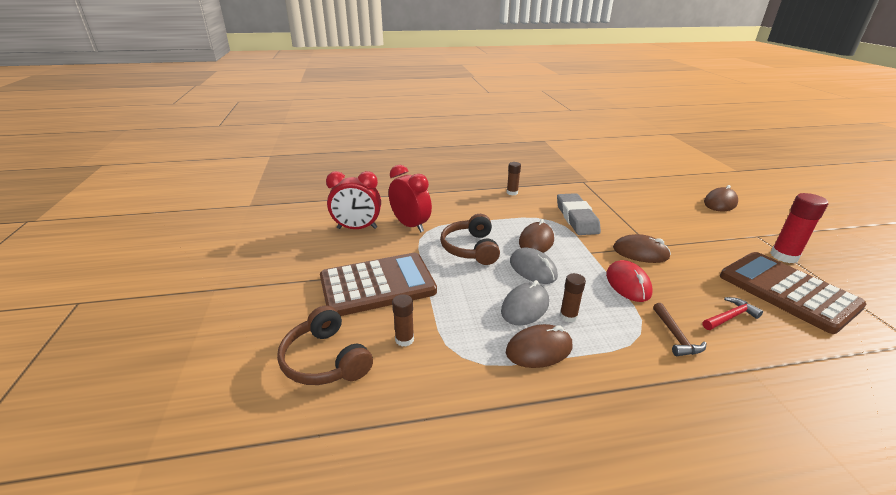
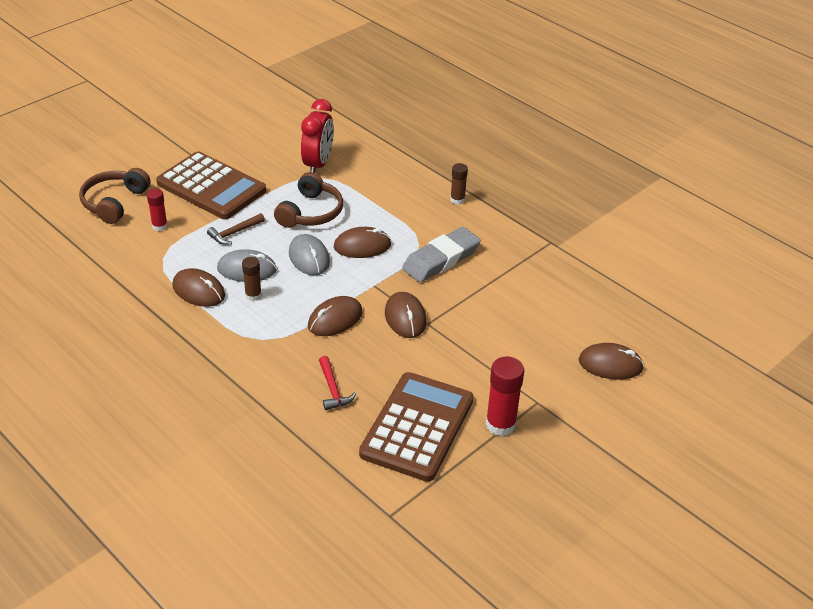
camera: 55 degrees right, 10 degrees up
(357, 228) = (284, 139): red clock -> none
(404, 339) = (159, 226): brown glue stick -> red glue stick
(470, 248) = (310, 212): brown headphones -> brown headphones turned 150 degrees clockwise
(532, 269) = (309, 258): grey mouse -> grey mouse turned 45 degrees counterclockwise
(628, 284) = (335, 319): red mouse -> brown mouse
(675, 336) = (274, 359): brown hammer -> brown hammer (234, 233)
(730, 317) = (333, 389): red hammer -> red hammer turned 45 degrees clockwise

